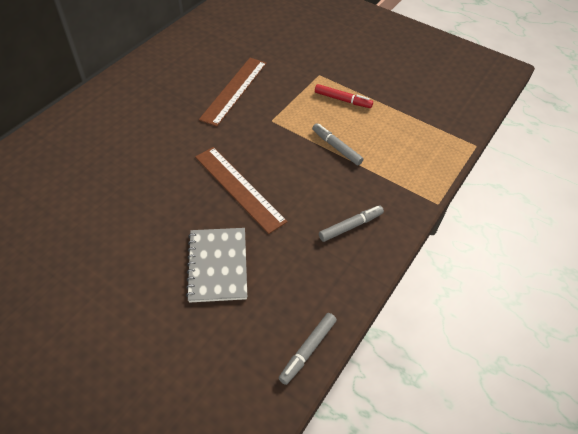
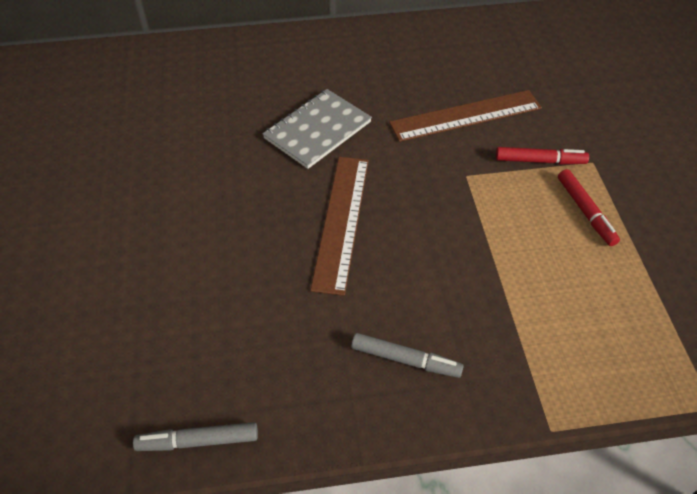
camera: 50 degrees right, 0 degrees up
(217, 265) = (227, 280): grey notebook -> grey notebook (317, 130)
(296, 90) = (540, 161): none -> red marker
(336, 147) = (504, 260): grey marker -> none

